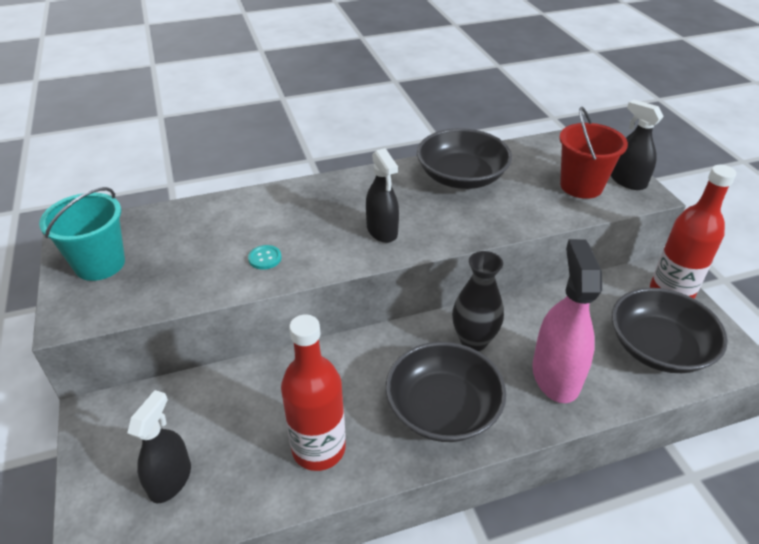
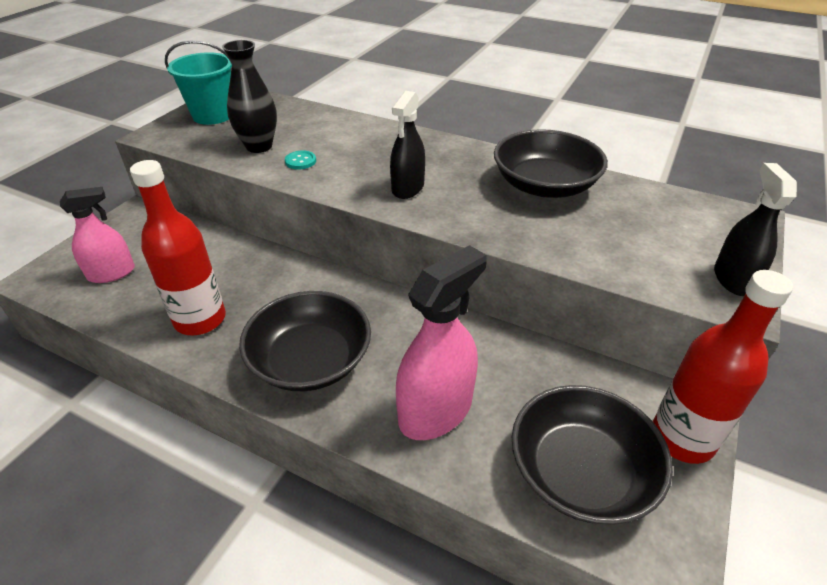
camera: 45 degrees right, 0 degrees up
(170, 480) = (111, 273): black spray bottle -> pink spray bottle
(473, 341) = (409, 333): black vase -> black vase (259, 146)
(581, 186) = (663, 254): red bucket -> none

